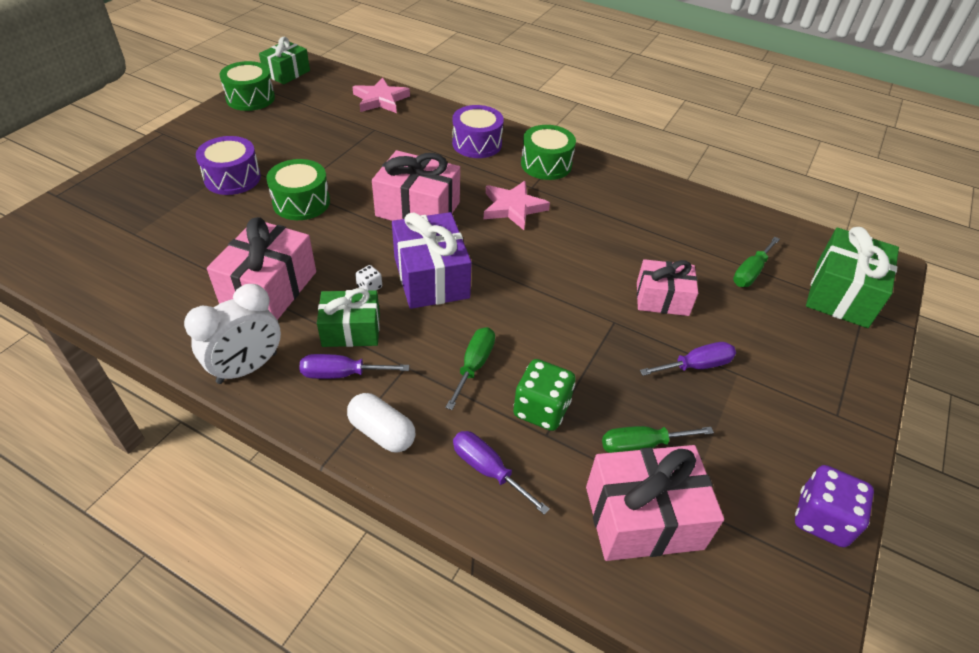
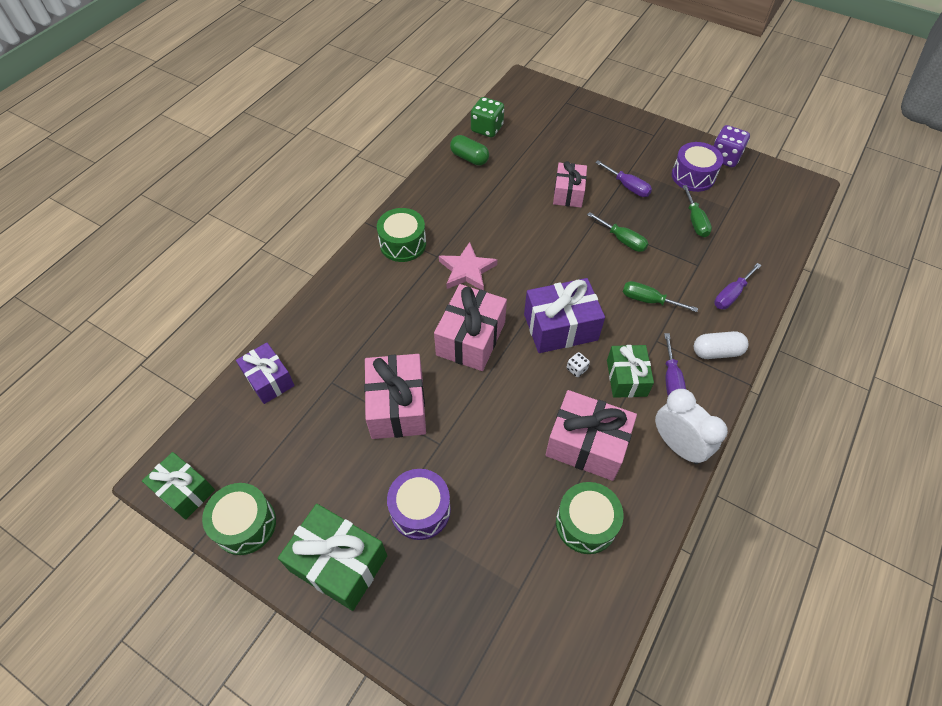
camera: 85 degrees left, 10 degrees up
(301, 202) = (462, 436): green drum -> green drum (586, 523)
(380, 99) = (269, 380): pink star -> purple gift
(382, 432) = (716, 352): white capsule -> white capsule turned 45 degrees clockwise
(477, 144) = (366, 293): purple drum -> purple drum (693, 176)
(541, 409) = (679, 266): green dice -> green dice (487, 128)
(643, 517) = (743, 227): pink gift -> pink gift (397, 406)
(696, 366) = (628, 187): purple screwdriver -> purple screwdriver turned 150 degrees clockwise
(699, 212) = (469, 158): none -> green capsule
(750, 272) = (536, 145): green screwdriver -> green screwdriver (622, 240)
(841, 294) = (553, 108): green gift -> green gift (338, 563)

